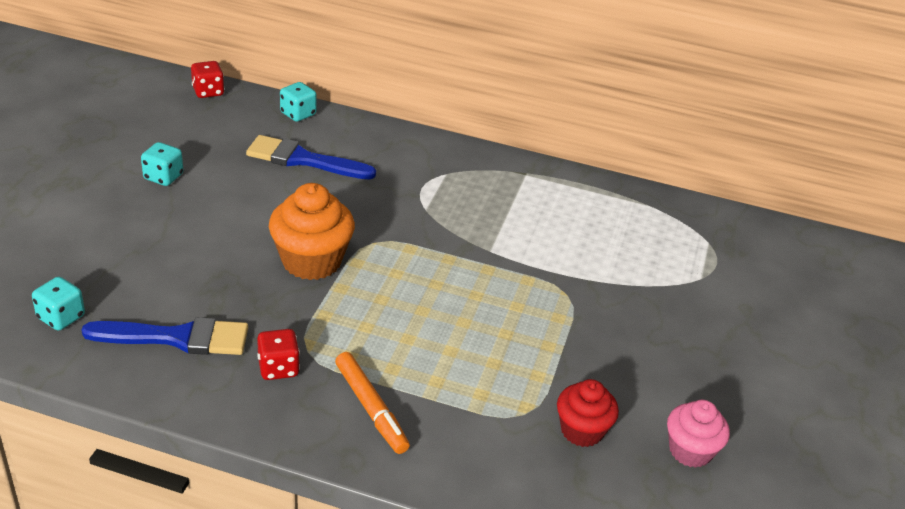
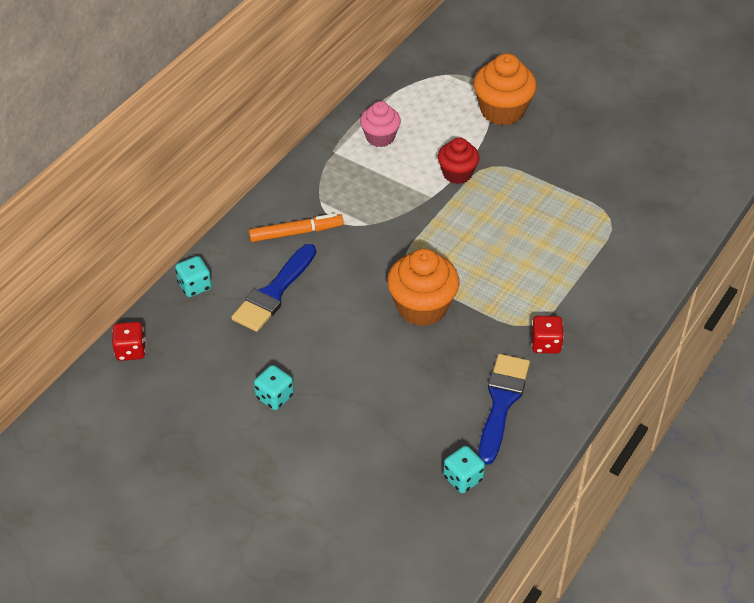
camera: 70 degrees left, 10 degrees up
(371, 408) = (594, 298): orange marker -> orange marker (296, 233)
(582, 430) = (629, 194): red cupcake -> red cupcake (457, 174)
(672, 294) = (502, 111): none -> orange cupcake
(690, 451) = (652, 148): pink cupcake -> pink cupcake (380, 137)

